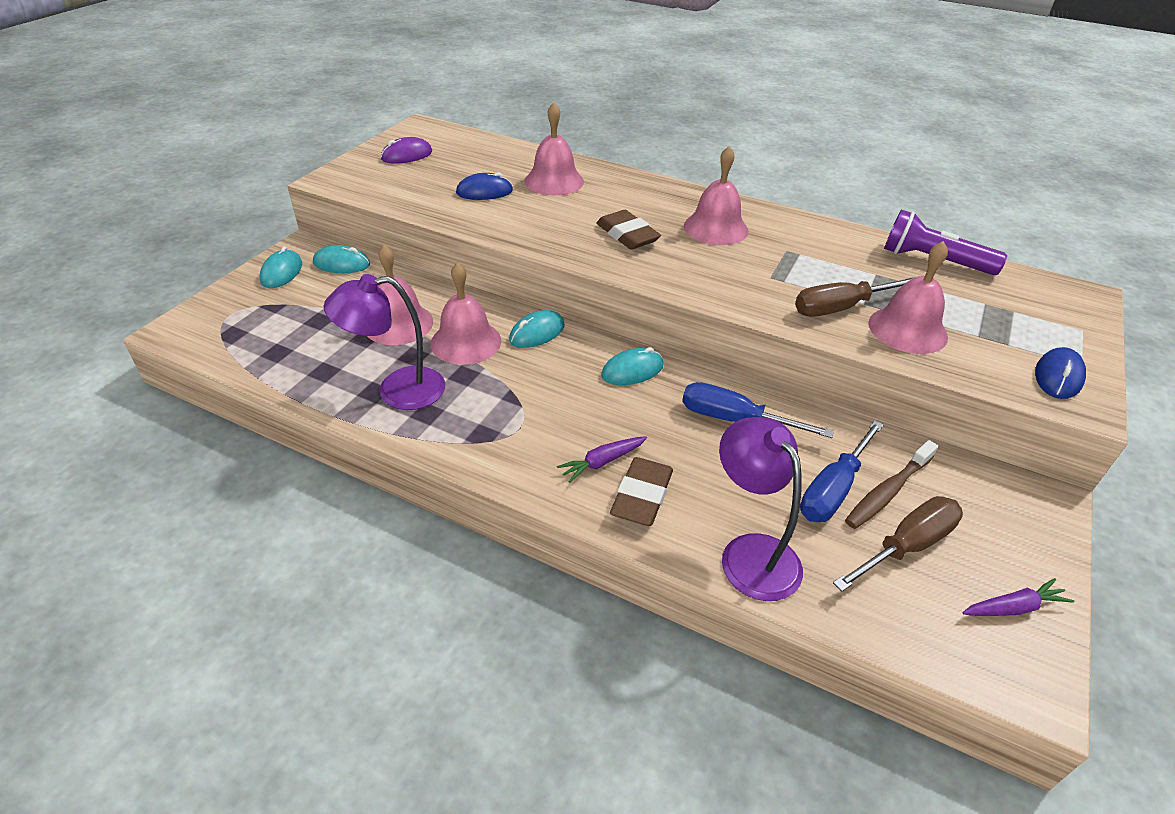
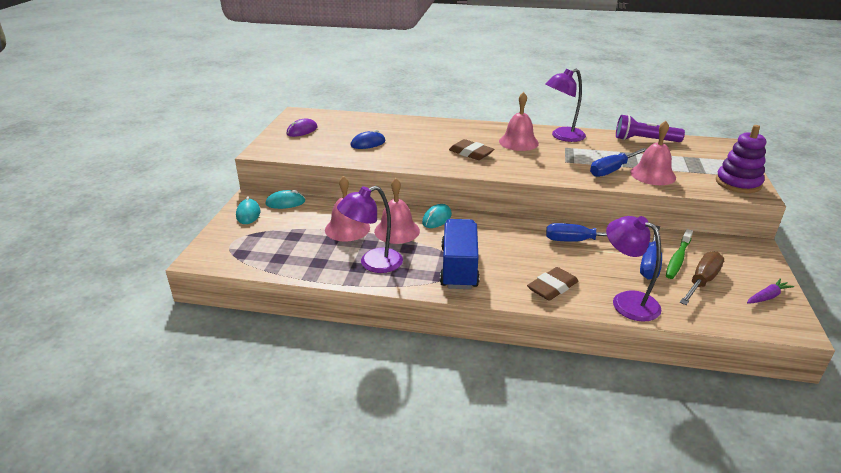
camera: 15 degrees left, 10 degrees down
(518, 426) = (459, 268): none -> blue truck
(554, 181) = (406, 131): pink bell -> none
(602, 462) = (519, 275): purple carrot -> none
(632, 370) = (506, 228): turquoise mouse -> none
(642, 496) = (552, 287): brown eraser -> brown eraser turned 45 degrees clockwise
(794, 230) = (562, 136): none -> purple lamp
(841, 307) = (612, 170): brown screwdriver -> blue screwdriver
(887, 491) = (677, 259): brown toothbrush -> green toothbrush
(1058, 376) = (738, 183): blue mouse -> purple stacking toy

